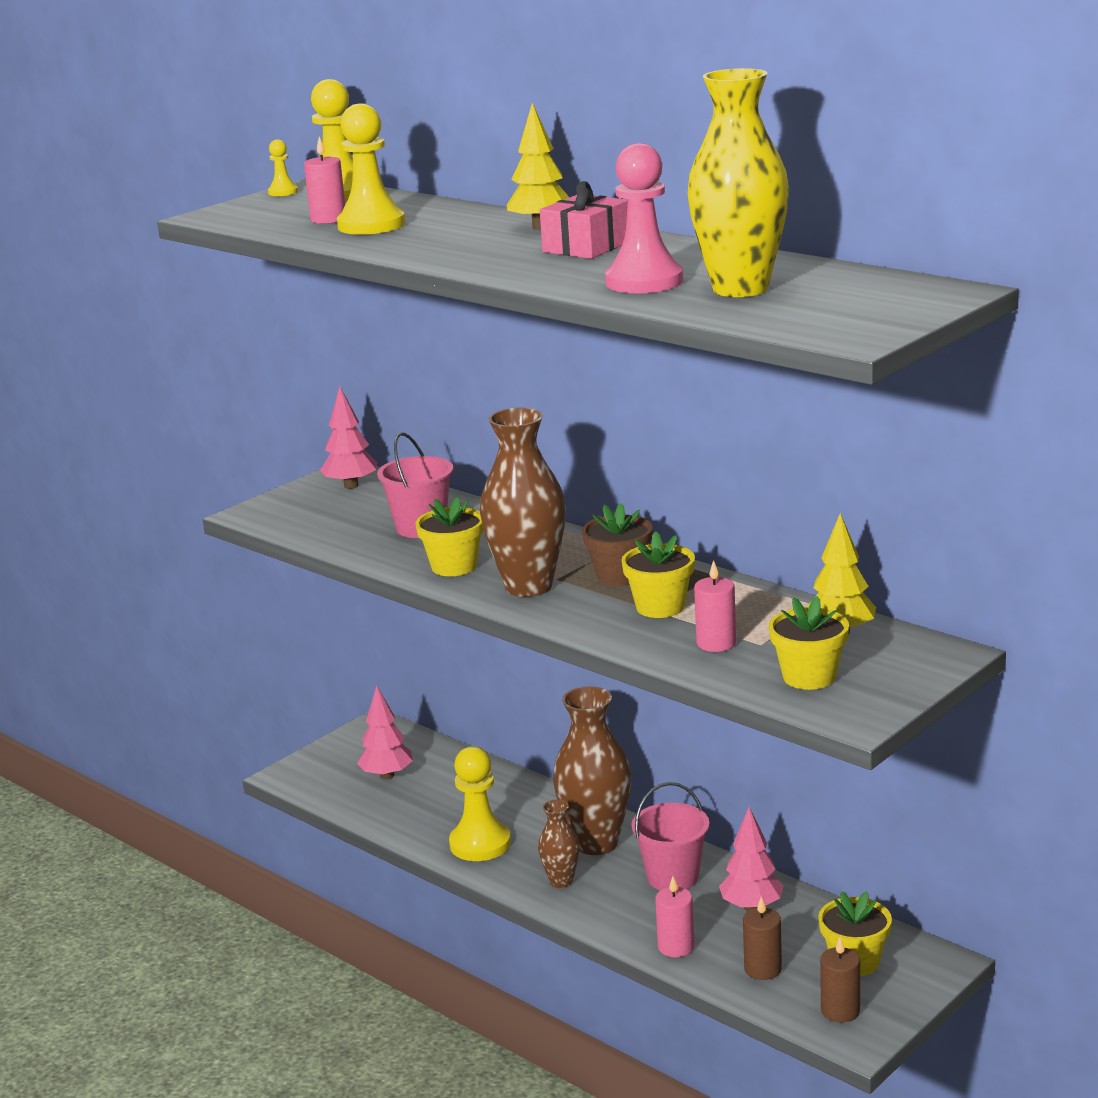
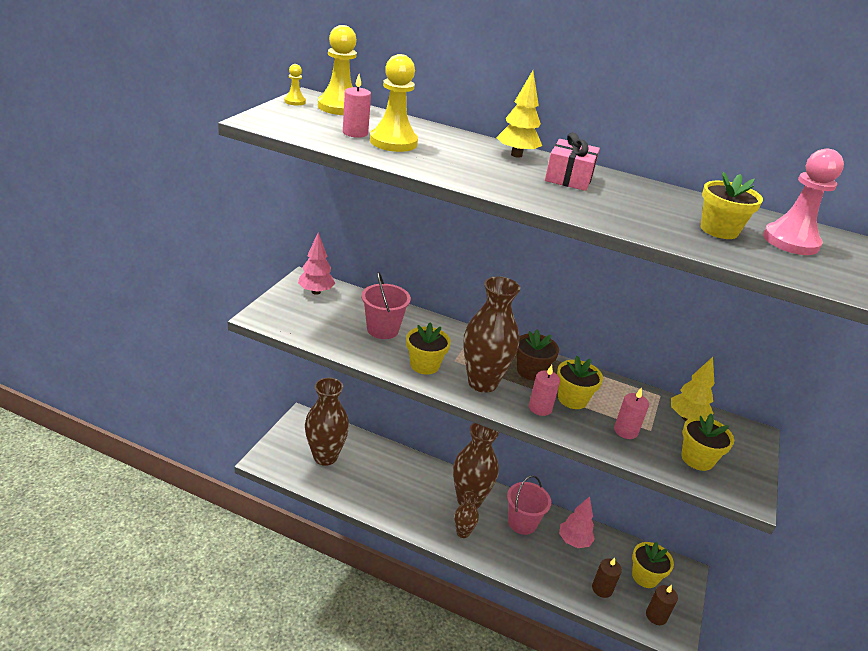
camera: 25 degrees left, 10 degrees up
(387, 776) = (325, 457): pink tree -> brown vase
(480, 844) = (403, 507): yellow pawn -> none
(644, 282) = (648, 218): pink pawn -> pink pawn (790, 241)
(676, 947) = (549, 577): pink candle -> pink candle (540, 408)
(740, 289) = (719, 230): yellow vase -> yellow flower pot

